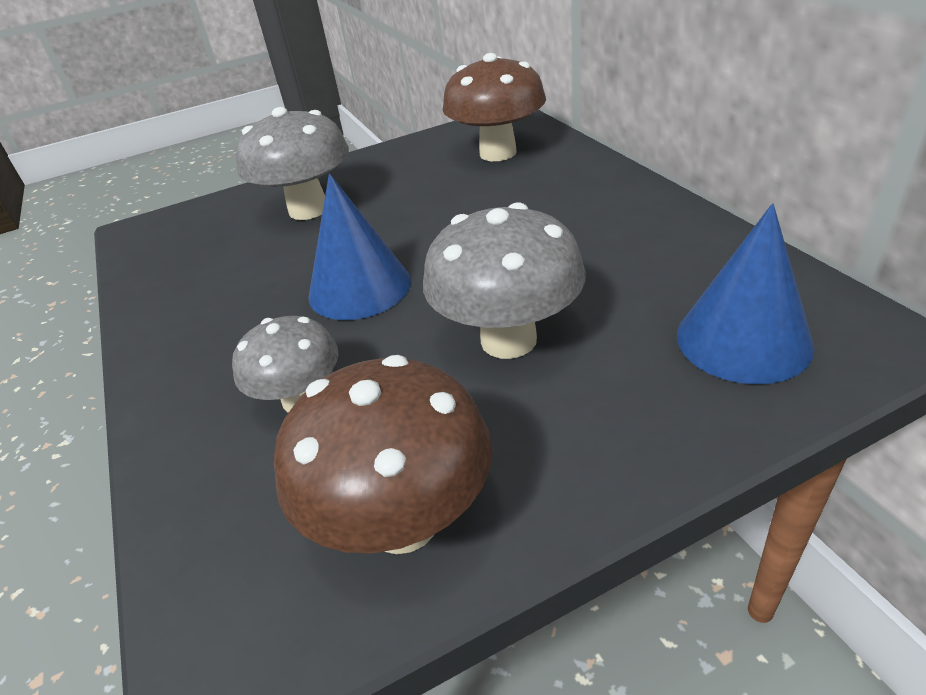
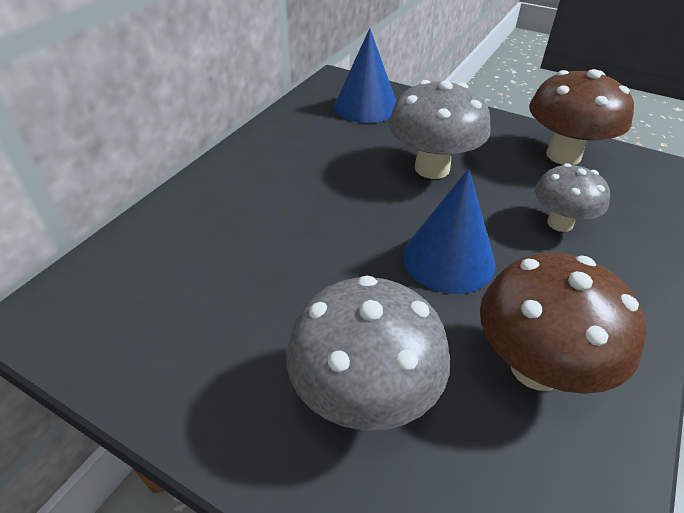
camera: 130 degrees left, 5 degrees up
(498, 153) = (157, 280): brown mushroom -> brown mushroom (536, 367)

